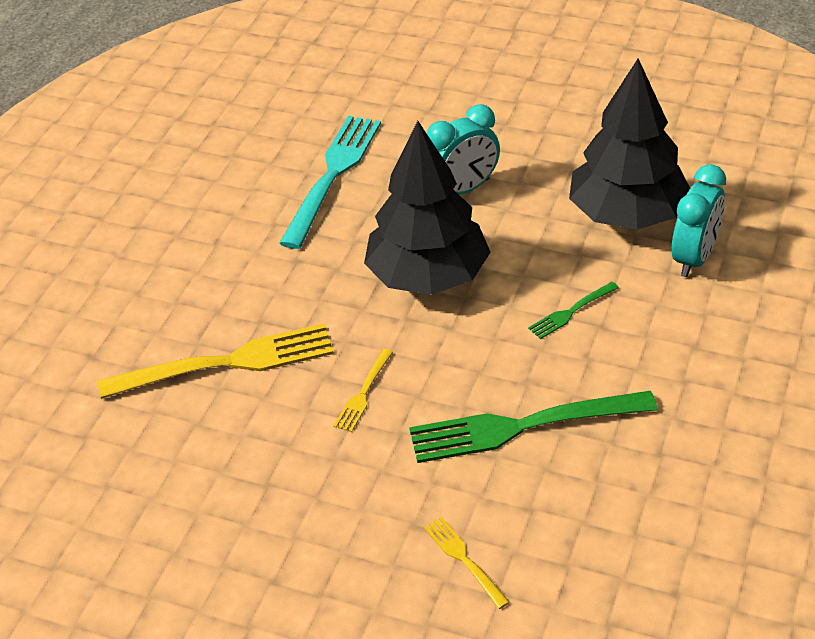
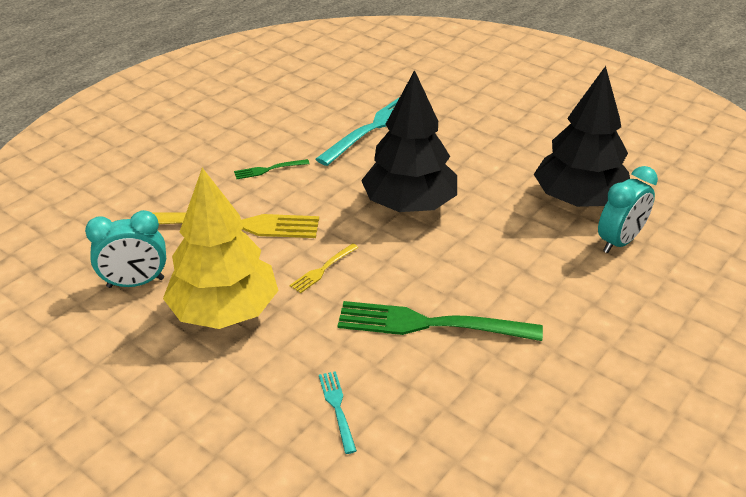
camera: 15 degrees right, 5 degrees down
(271, 482) = (225, 311): none -> yellow tree
(463, 189) = (462, 156): turquoise clock -> turquoise clock (136, 283)
(464, 560) = (337, 408): yellow fork -> turquoise fork
(571, 312) = (505, 254): green fork -> green fork (268, 169)

